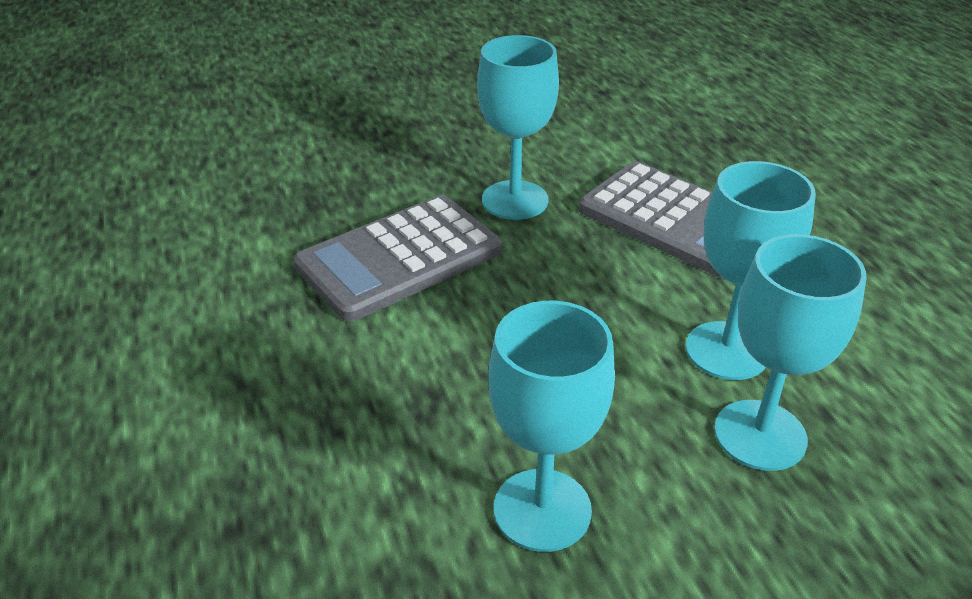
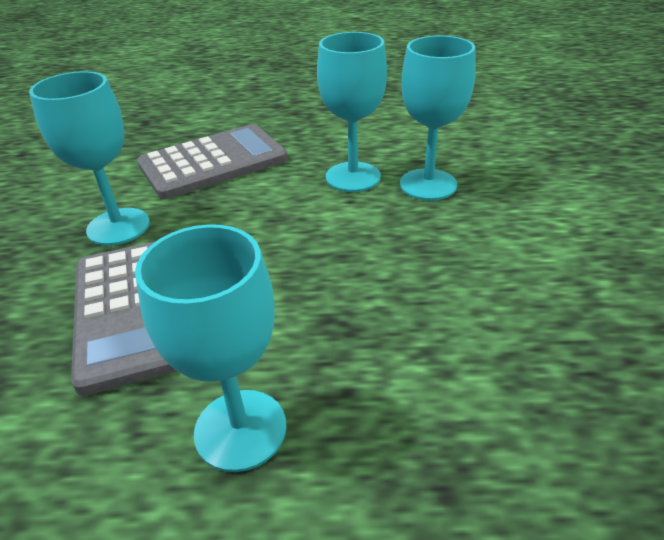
camera: 70 degrees left, 0 degrees up
(542, 510) = (466, 284): turquoise goblet -> turquoise goblet (240, 429)

